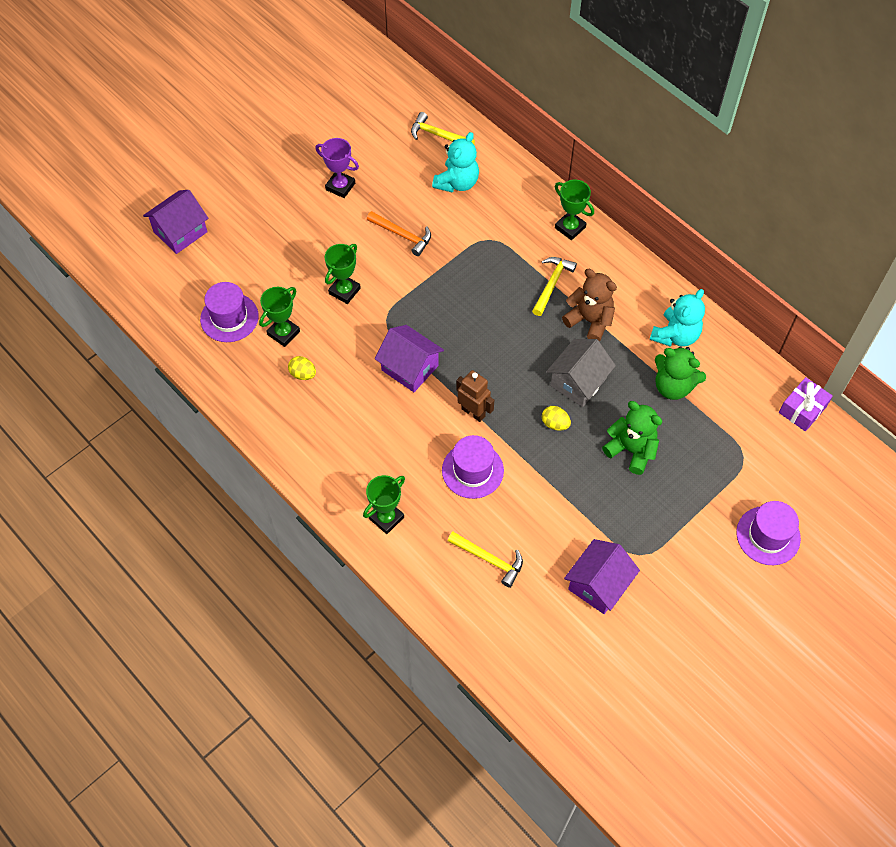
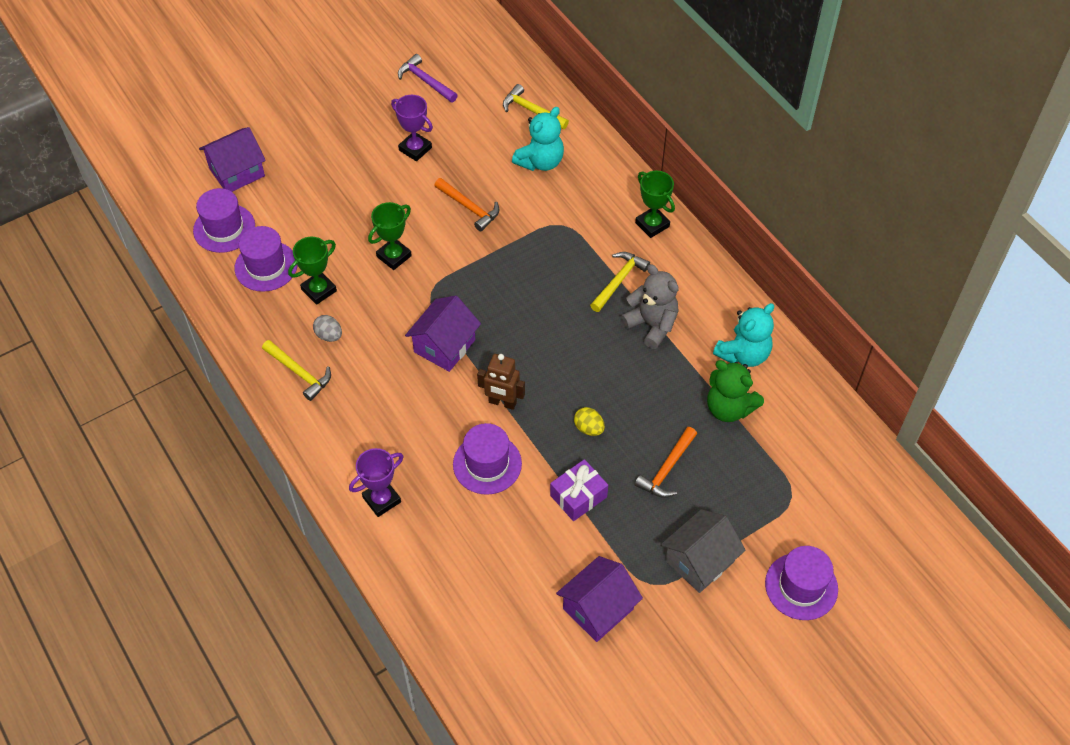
camera: 10 degrees right, 5 degrees down
(181, 287) = (224, 228): none -> purple hat
(303, 374) = (329, 335): yellow egg -> grey egg
(334, 120) = (425, 81): none -> purple hammer
(386, 518) = (381, 499): green trophy -> purple trophy
(410, 368) = (444, 346): purple house -> purple house turned 75 degrees clockwise
(473, 412) = (502, 402): brown robot -> brown robot turned 150 degrees clockwise
(489, 559) = (483, 562): yellow hammer -> yellow hammer (299, 373)
(578, 382) = (624, 388): grey house -> grey house (699, 561)
(590, 320) = (652, 325): brown teddy bear -> grey teddy bear
(631, 450) = (667, 469): green teddy bear -> orange hammer
(802, 409) = (870, 455): purple gift -> purple gift (578, 496)

